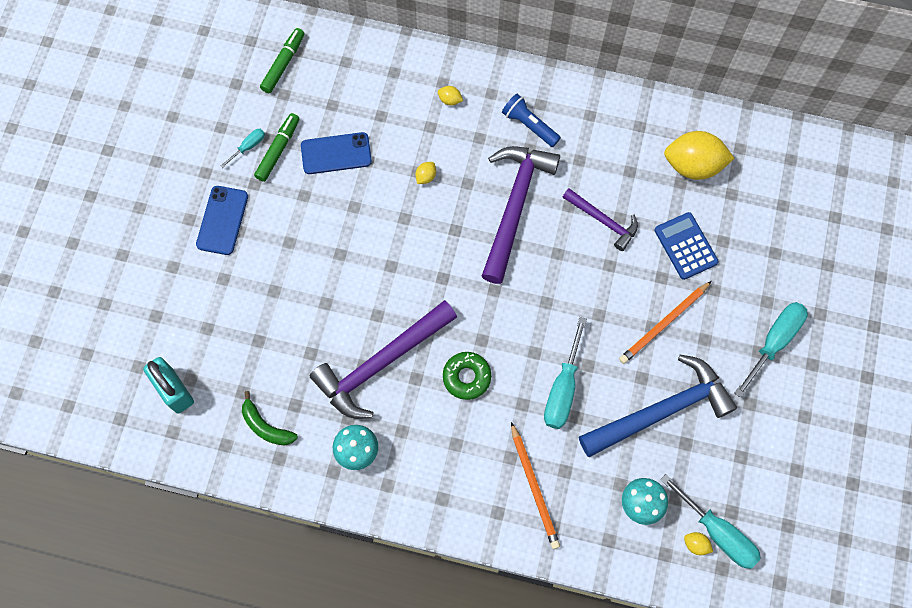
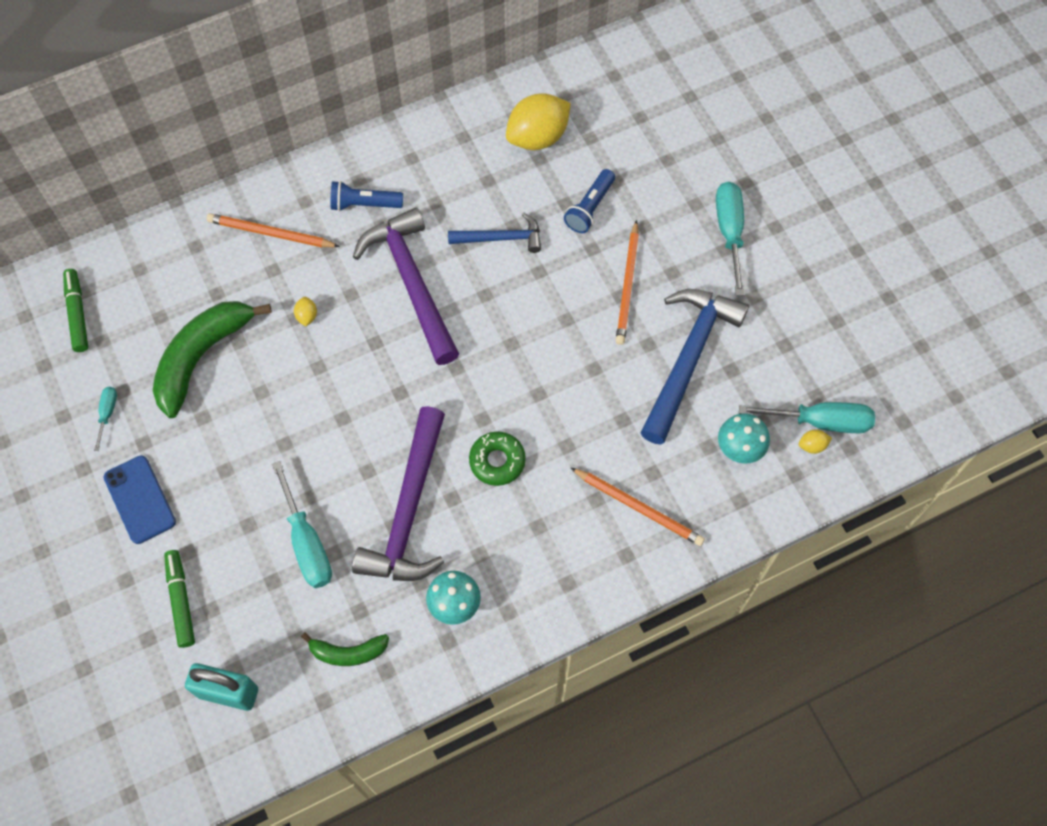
camera: 40 degrees left, 5 degrees down
(278, 150) = (141, 395): green marker -> green marker (181, 600)
(336, 153) = (202, 357): blue phone -> green banana
(450, 100) = (271, 233): yellow lemon -> orange pencil
(563, 388) = (590, 405): turquoise screwdriver -> turquoise screwdriver (307, 543)
(603, 221) = (501, 238): purple hammer -> blue hammer
(685, 246) = (589, 208): blue calculator -> blue flashlight

